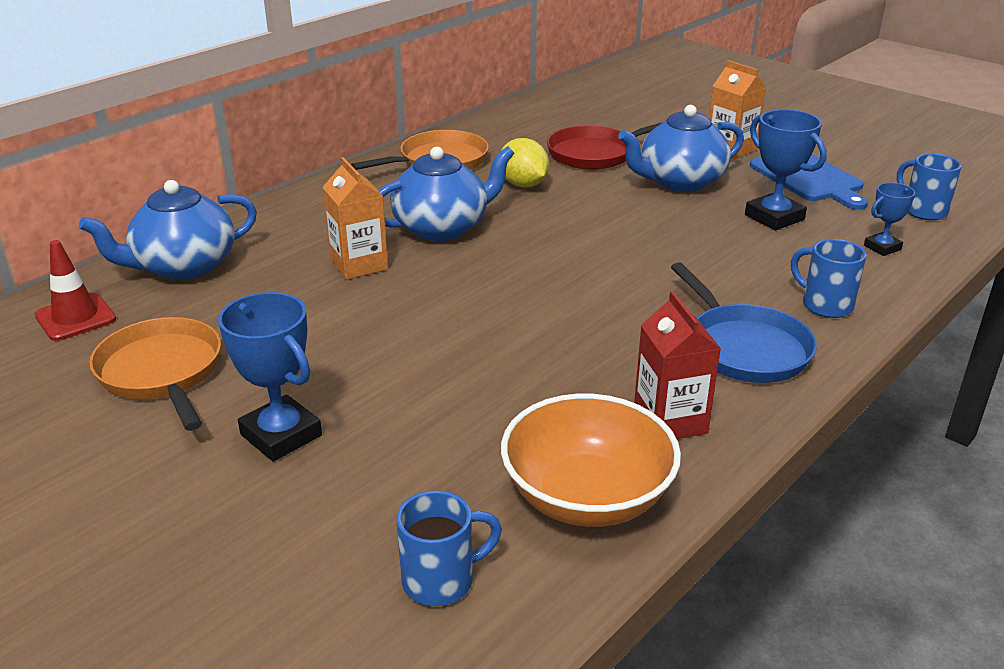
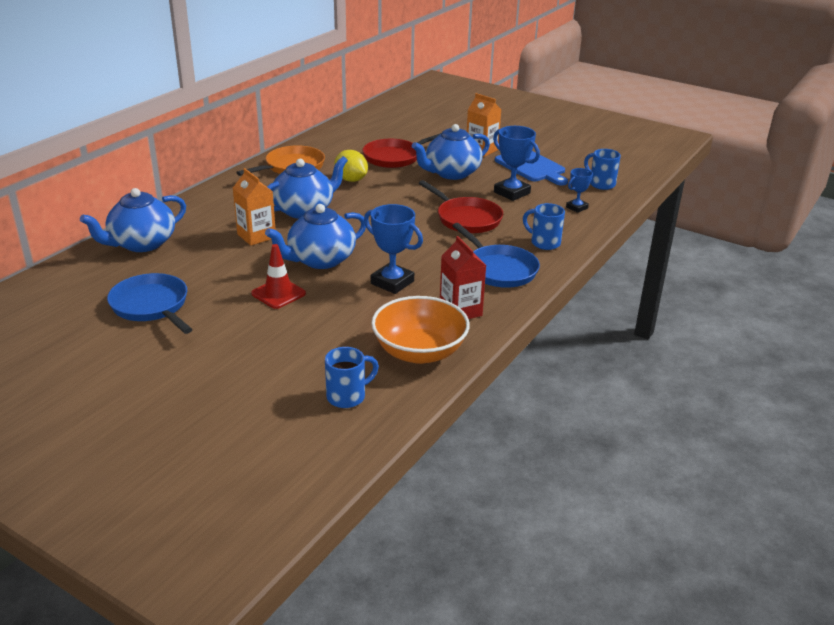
camera: 10 degrees left, 0 degrees up
(75, 317) = (82, 278): red traffic cone -> red traffic cone (278, 294)
(162, 373) = (152, 306): orange pan -> blue pan
(281, 435) = (237, 334): blue trophy -> blue trophy (392, 282)
(449, 311) = (320, 260): none -> blue teapot
(696, 255) = (466, 218): none -> red pan

